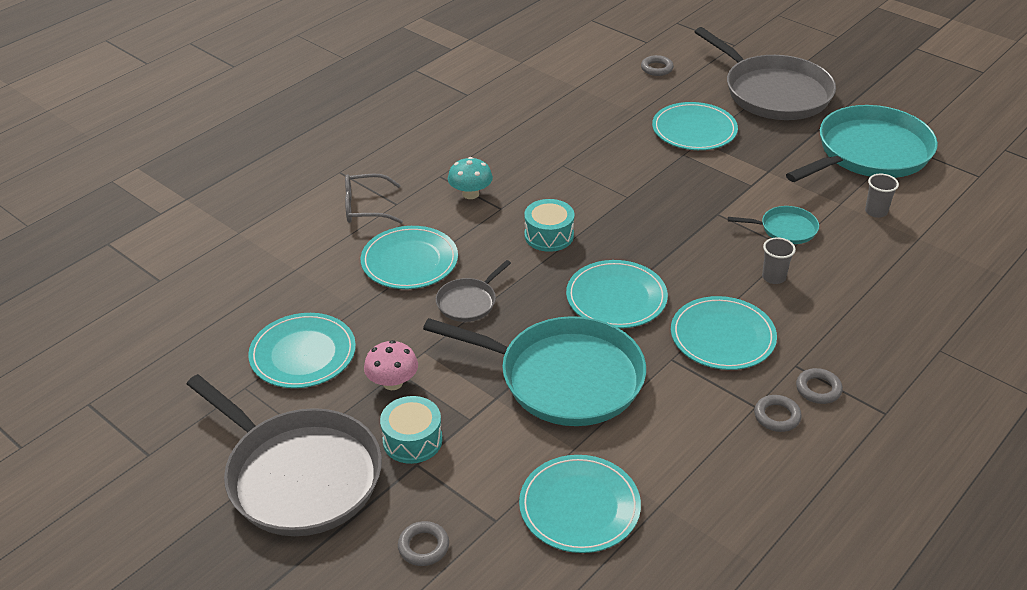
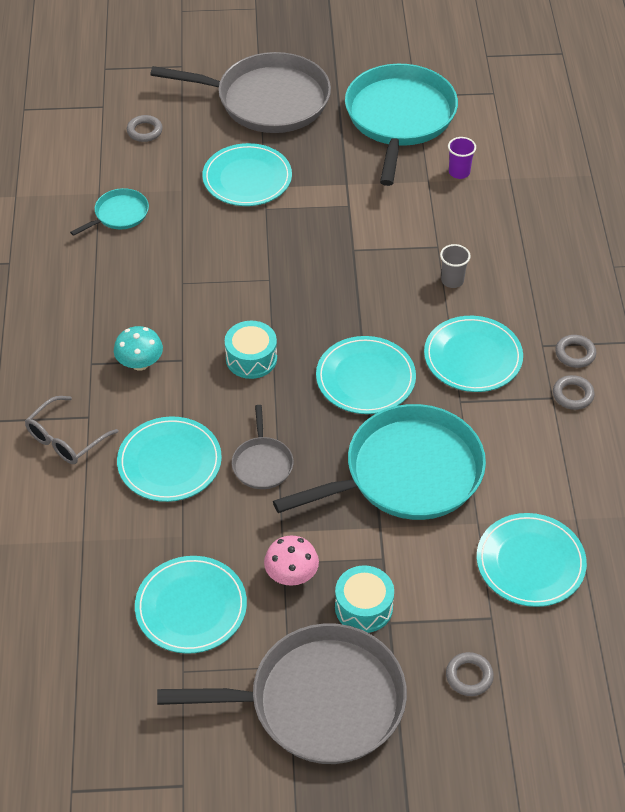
camera: 45 degrees left, 10 degrees up
(785, 229) = (415, 231): turquoise pan -> turquoise pan (119, 214)
(876, 211) = (459, 172): grey cup -> purple cup

